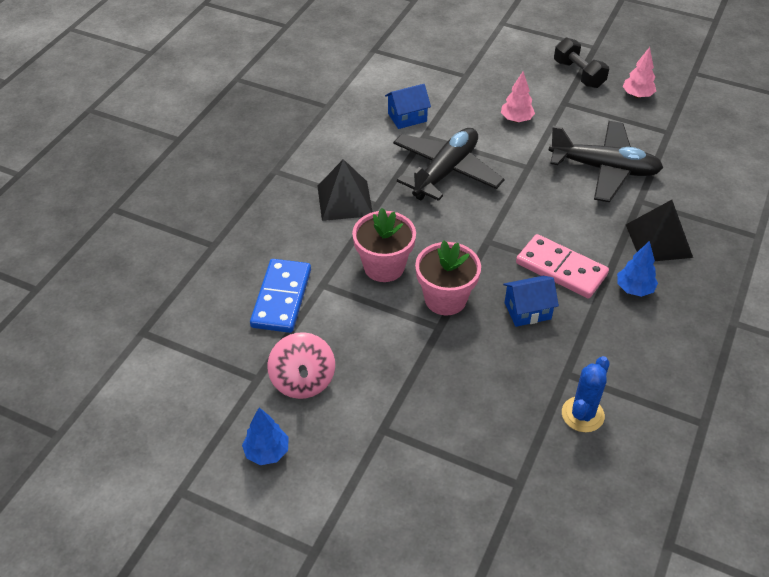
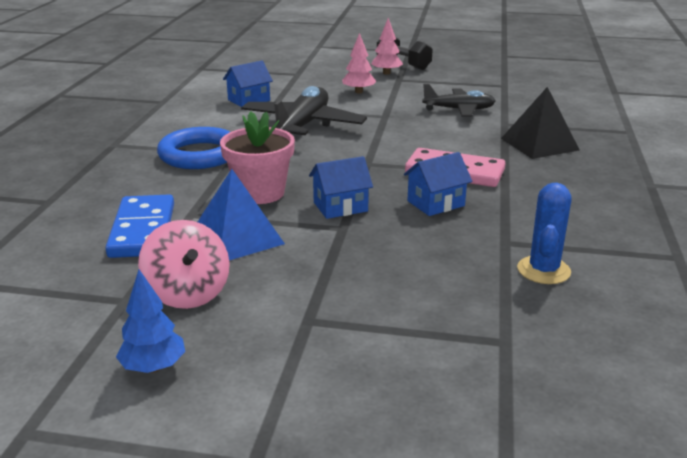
camera: 15 degrees left, 20 degrees down
(345, 200) = (199, 155): black pyramid -> blue ring
(352, 323) = (237, 238): none -> blue pyramid
(445, 299) = (340, 207): pink flower pot -> blue house
(604, 169) = (459, 110): black plane -> black plane, size x0.64
(634, 289) = (537, 176): blue tree -> none
(637, 95) = (463, 70): pink tree -> pink tree (386, 73)

